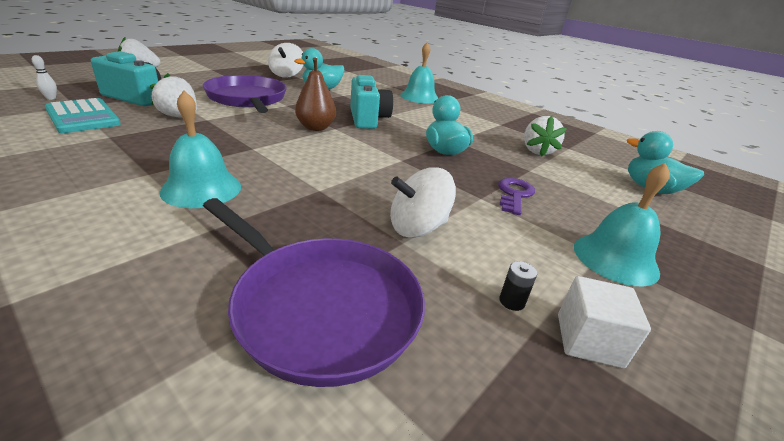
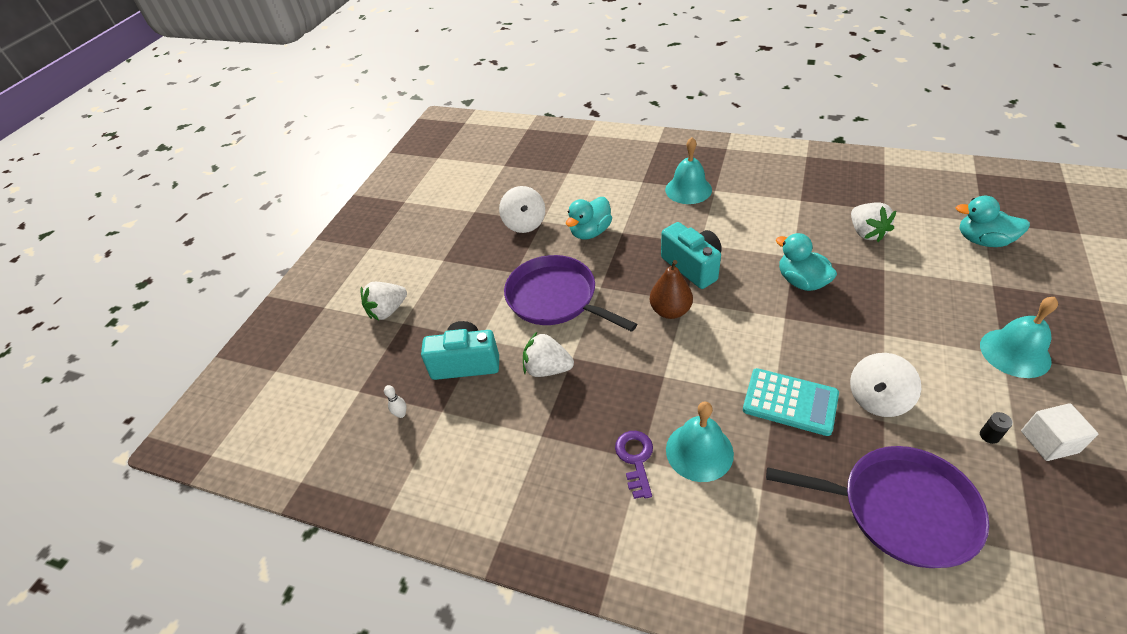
camera: 15 degrees left, 15 degrees up
(83, 117) = (476, 423): turquoise calculator -> turquoise calculator (790, 402)
(514, 194) = (901, 314): purple key -> purple key (635, 459)

